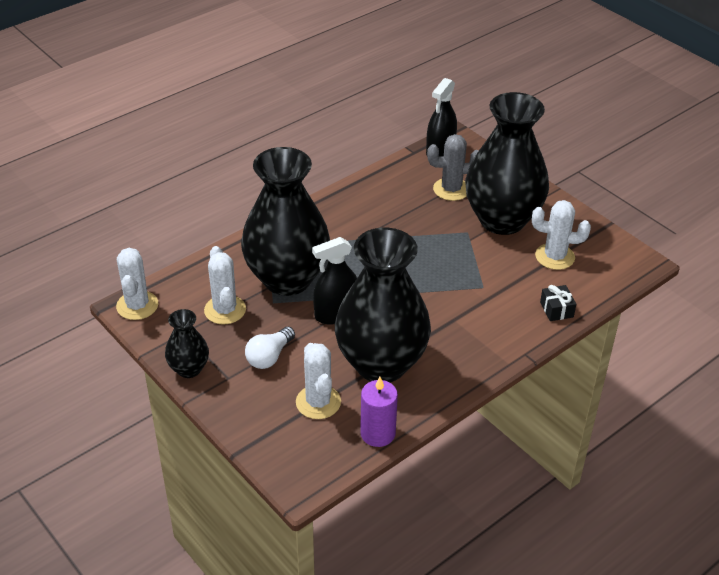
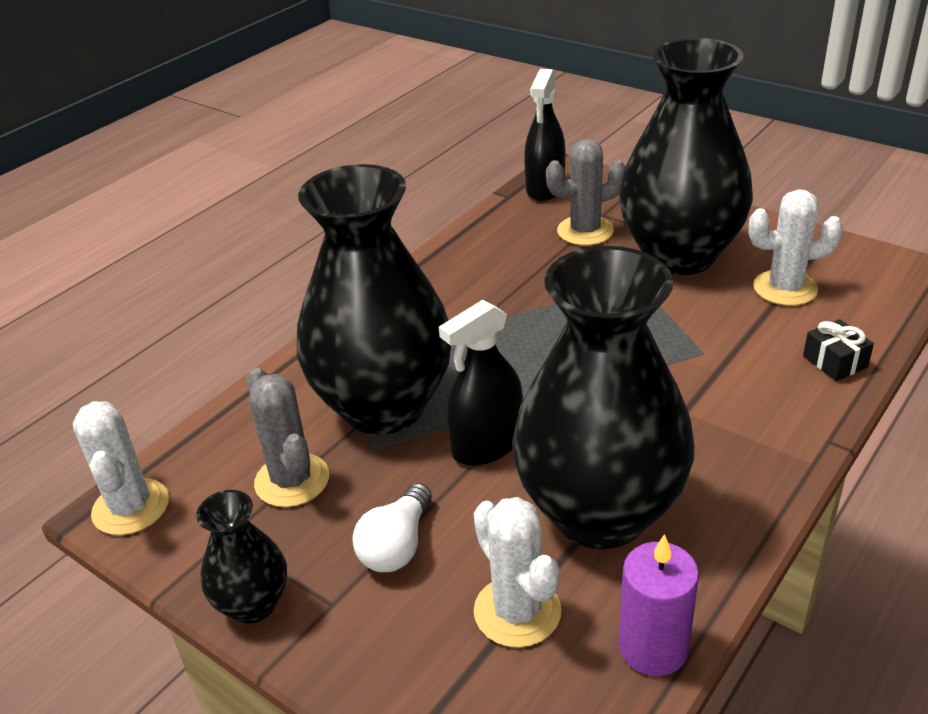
camera: 10 degrees left, 5 degrees down
(225, 310) = (292, 480): white cactus -> grey cactus

